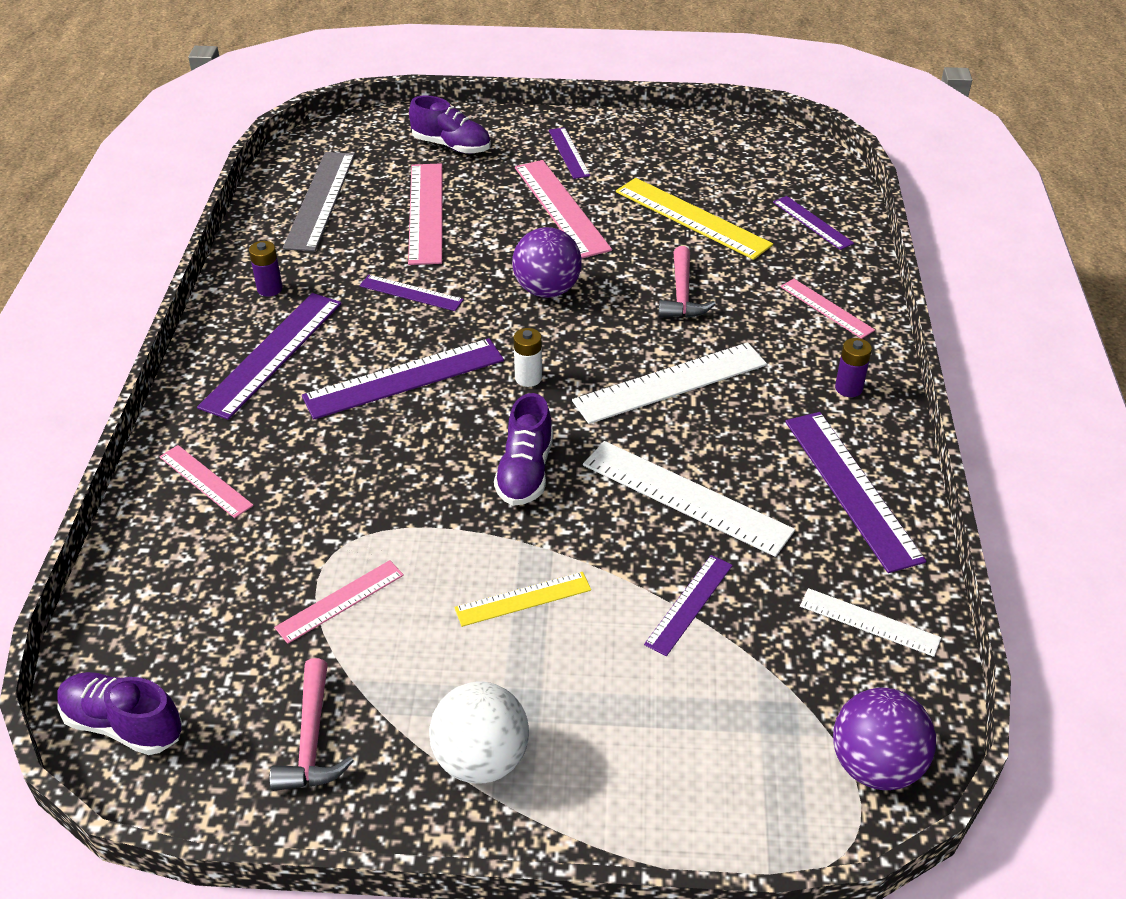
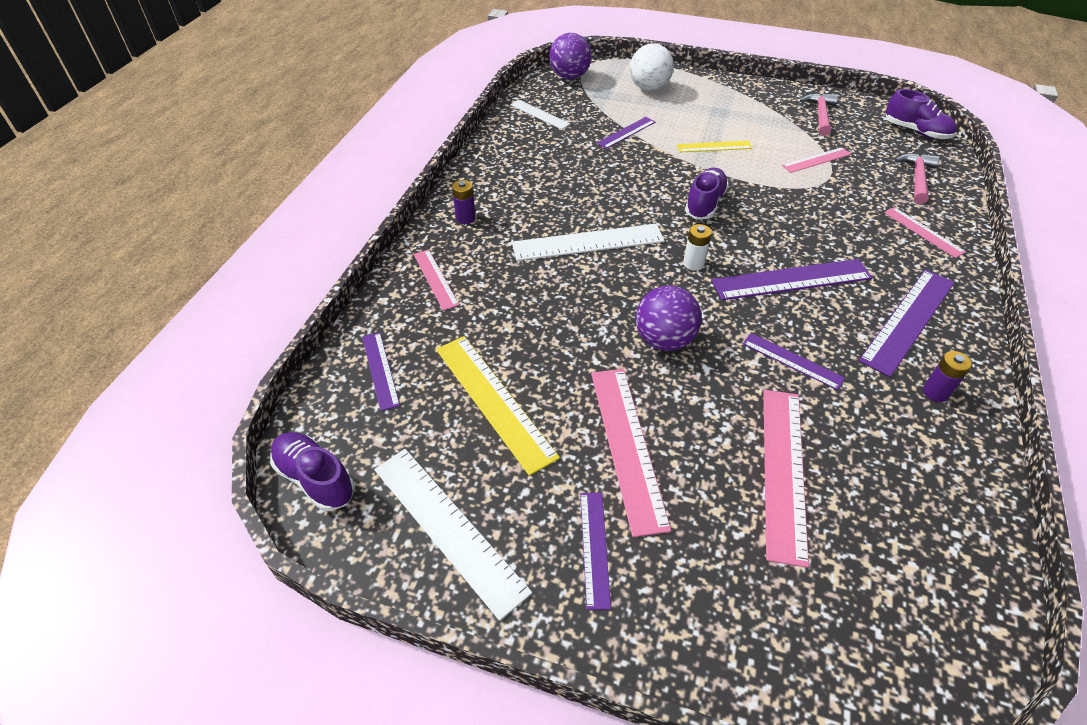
camera: 165 degrees left, 5 degrees up
(320, 200) = (918, 522): grey ruler -> none
(451, 146) = (753, 603): purple shoe -> purple shoe (315, 479)
(481, 759) = (740, 99): white ball -> white ball (649, 88)
(682, 294) = (546, 313): pink hammer -> pink hammer (916, 178)
(686, 497) = (607, 176): white ruler -> white ruler (448, 527)
(852, 488) = (507, 165): purple ruler -> none

